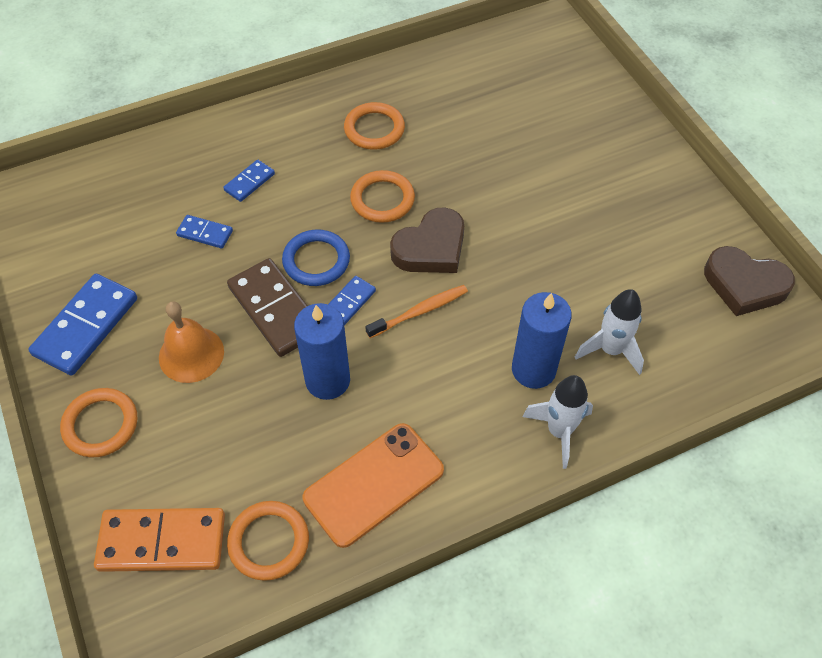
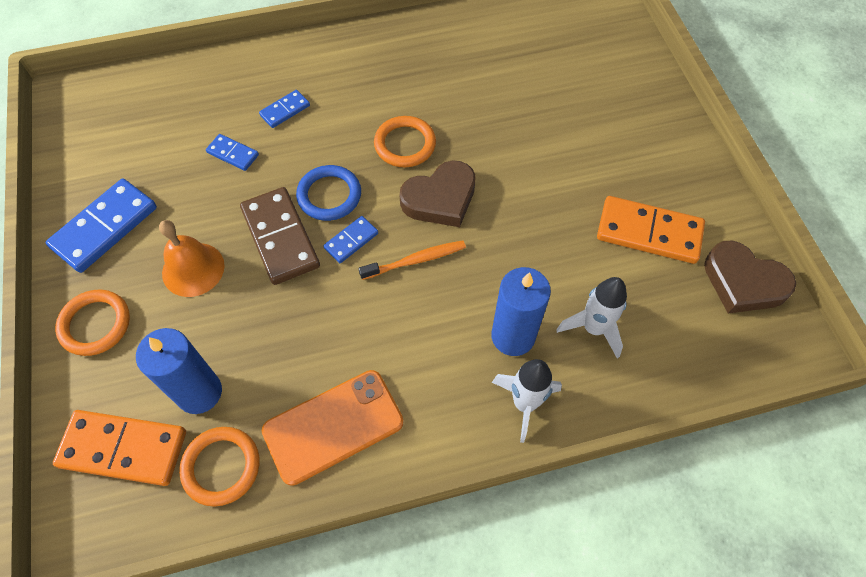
camera: 10 degrees right, 5 degrees up
(327, 380) = (313, 315): blue candle -> blue candle (199, 392)
(374, 129) = (412, 75): orange ring -> none
(644, 251) = (649, 232): none -> orange domino

